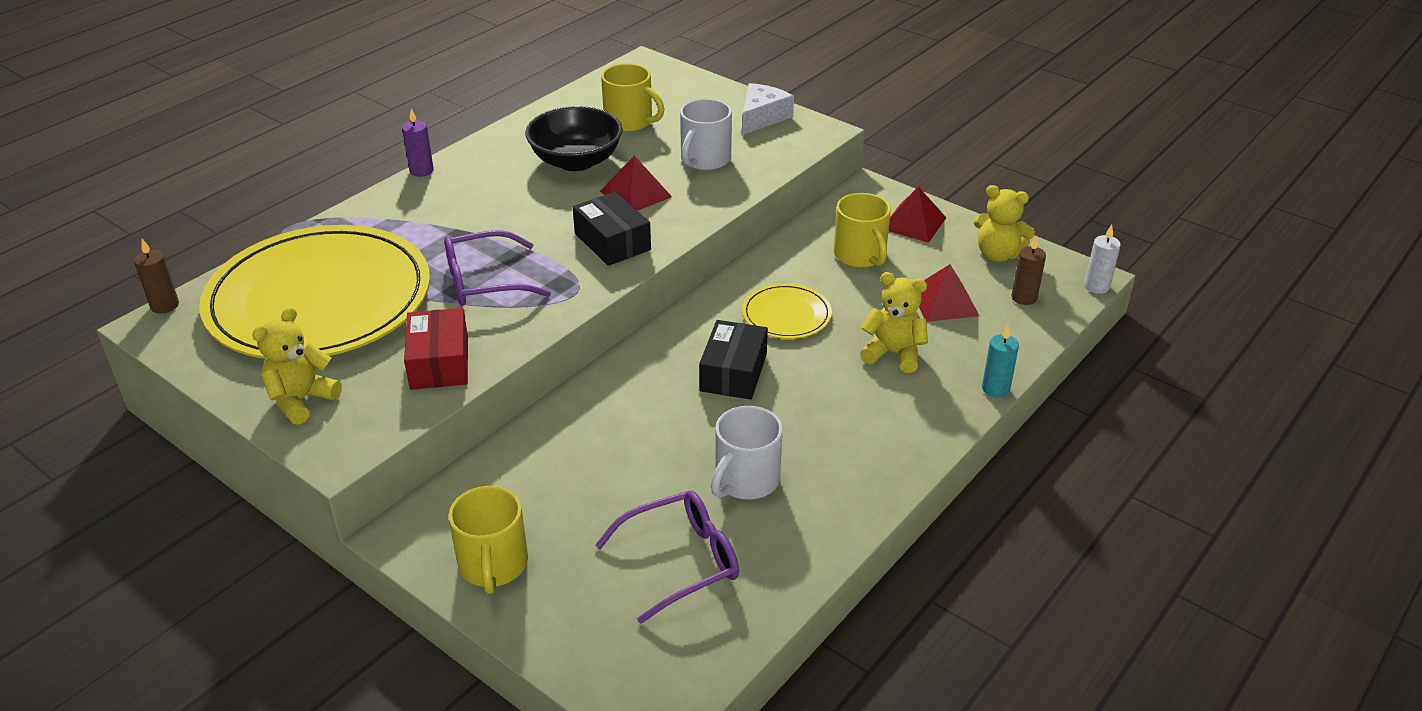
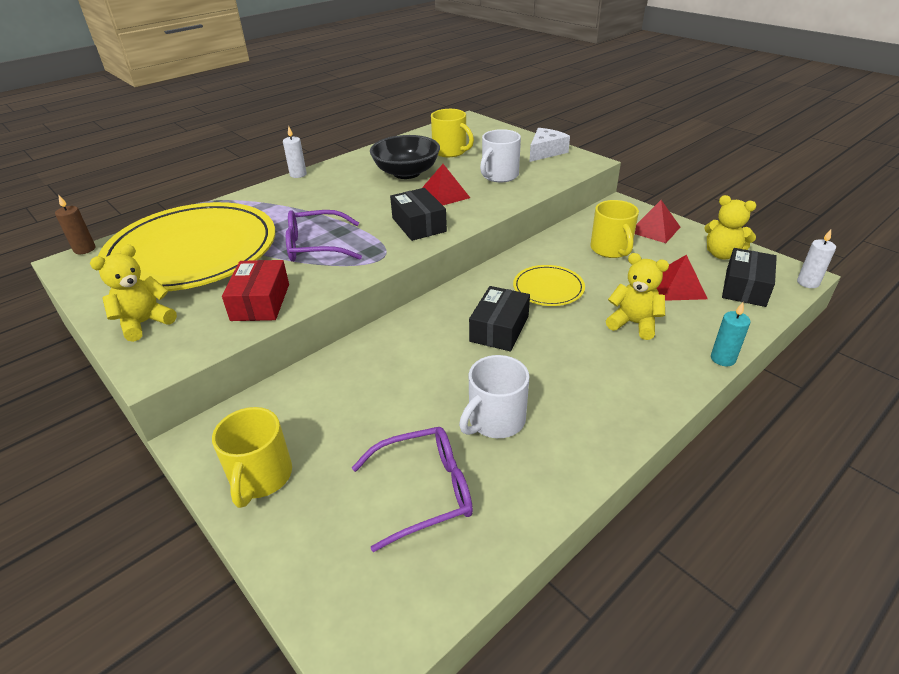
camera: 10 degrees right, 0 degrees up
(421, 171) = (298, 174): purple candle -> white candle
(1024, 298) = (745, 287): brown candle -> black box

